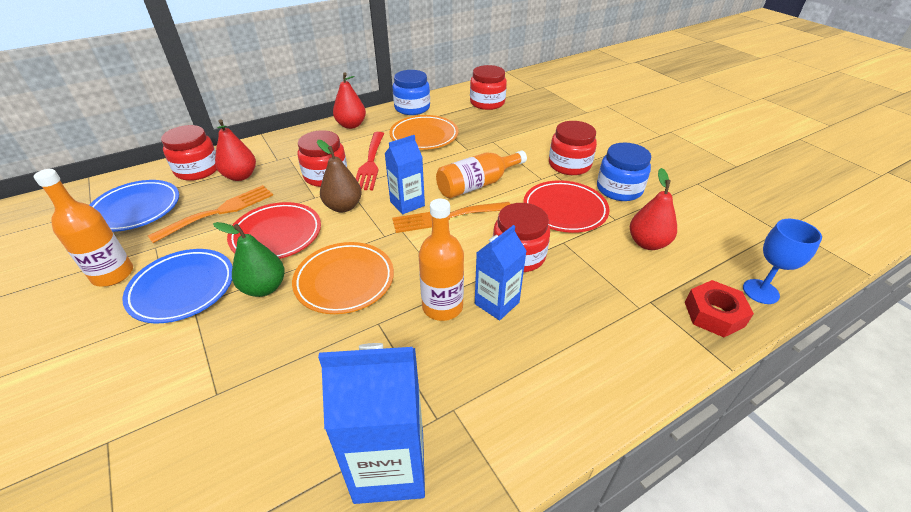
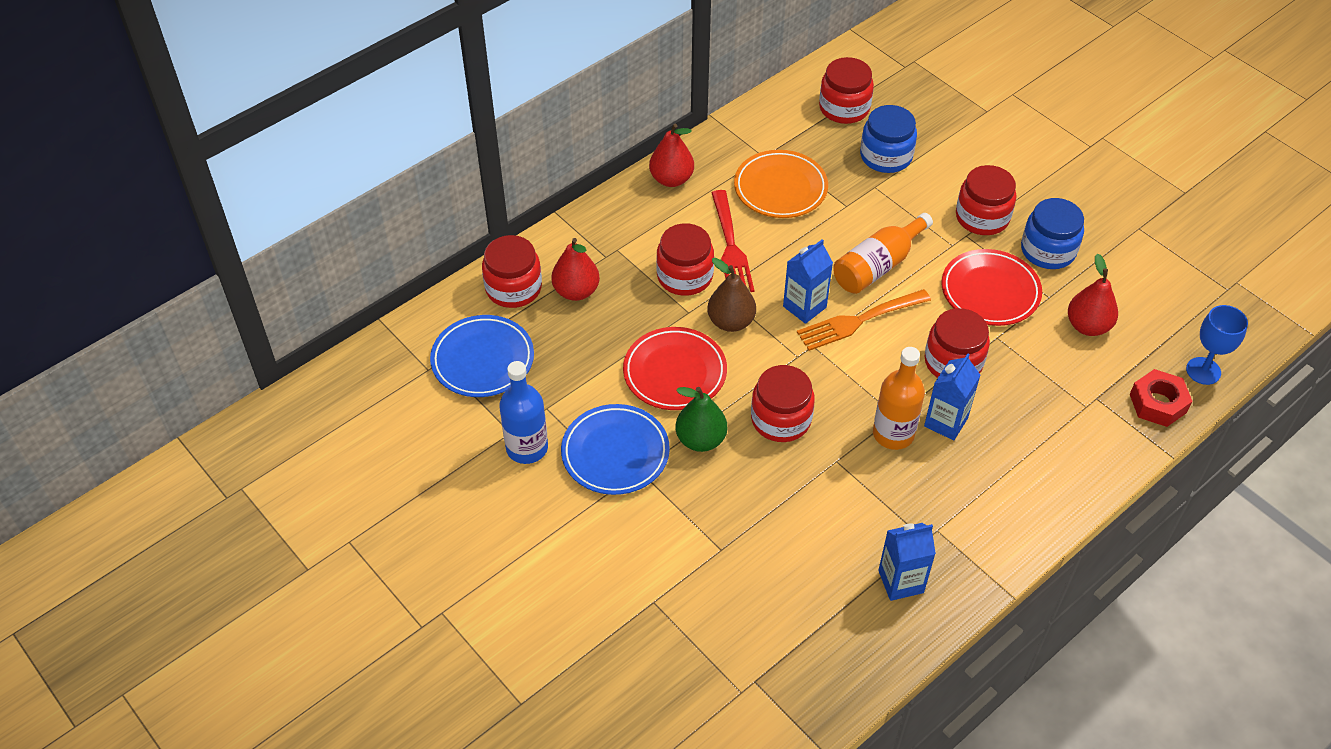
camera: 10 degrees left, 10 degrees up
(113, 274) = (527, 448): orange bottle -> blue bottle
(219, 212) = (587, 349): orange fork -> none
(344, 281) = (781, 419): orange plate -> red jar
(389, 466) = (900, 581): blue carton -> blue carton, size x0.63
(412, 108) = (741, 132): blue jar -> blue jar (886, 156)

